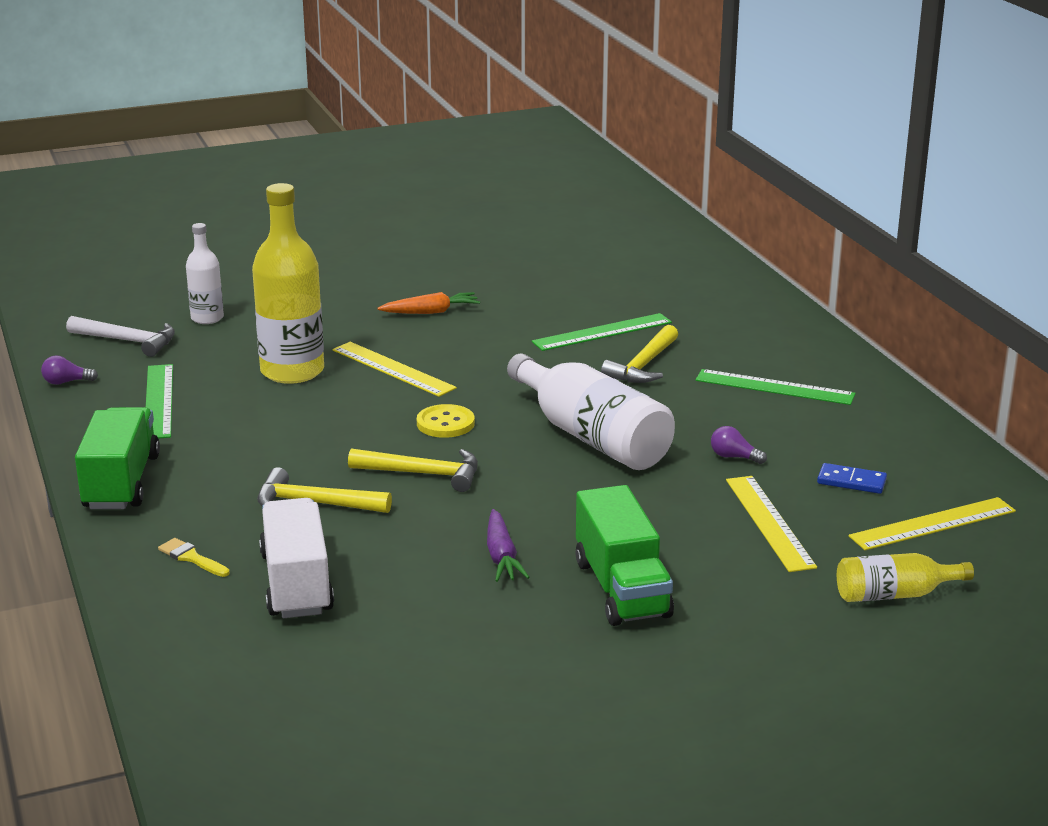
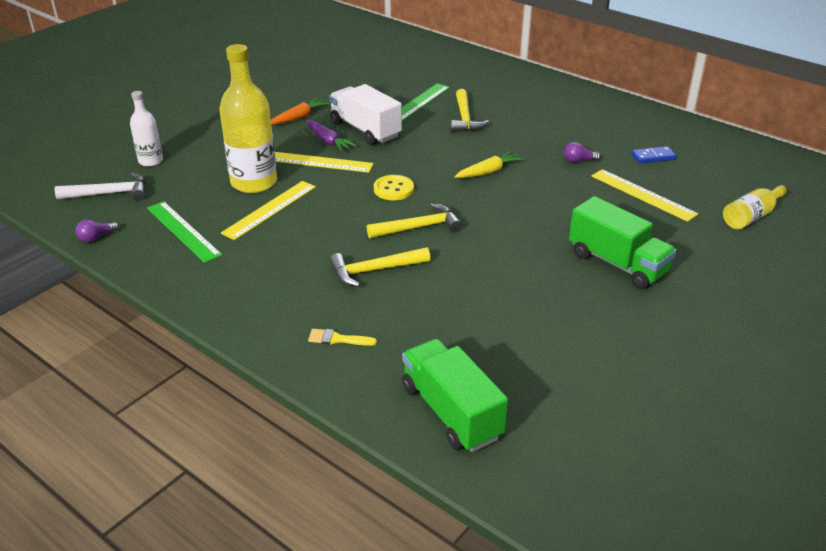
camera: 30 degrees left, 10 degrees up
(121, 482) = (224, 300): green truck -> green truck (451, 412)
(296, 583) = (428, 331): white truck -> white truck (365, 130)
(502, 556) = (528, 266): purple carrot -> purple carrot (328, 141)
(592, 437) = (488, 172): white bottle -> yellow carrot
(774, 387) = (549, 112): green ruler -> none
(932, 524) = (719, 169): yellow ruler -> yellow ruler (270, 209)

